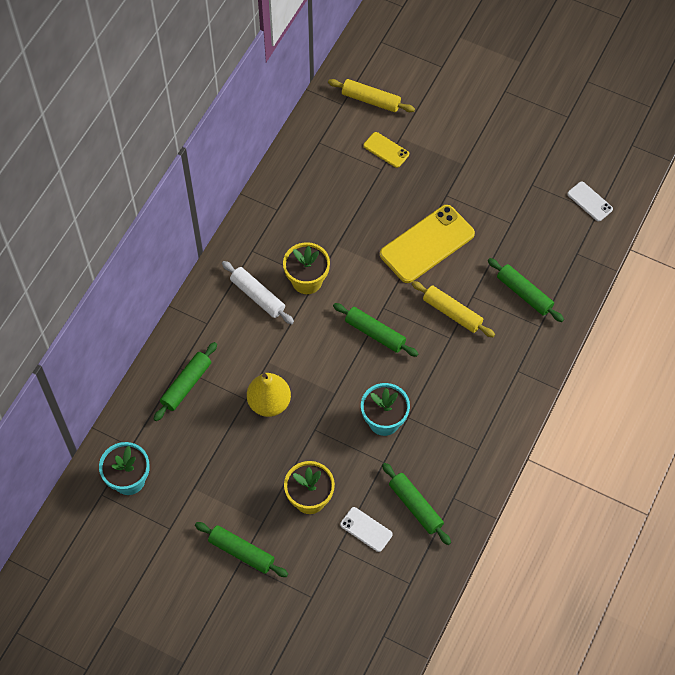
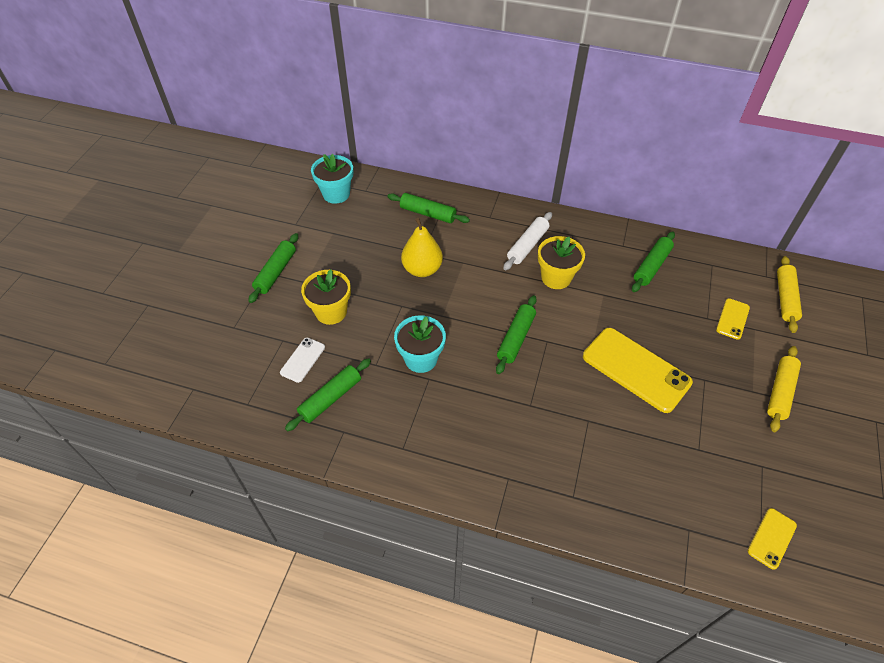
camera: 80 degrees right, 10 degrees down
(452, 313) = (561, 403): yellow rolling pin -> yellow rolling pin (780, 392)
(524, 294) = (610, 474): green rolling pin -> green rolling pin (651, 266)
(589, 201) = (771, 538): white phone -> yellow phone

